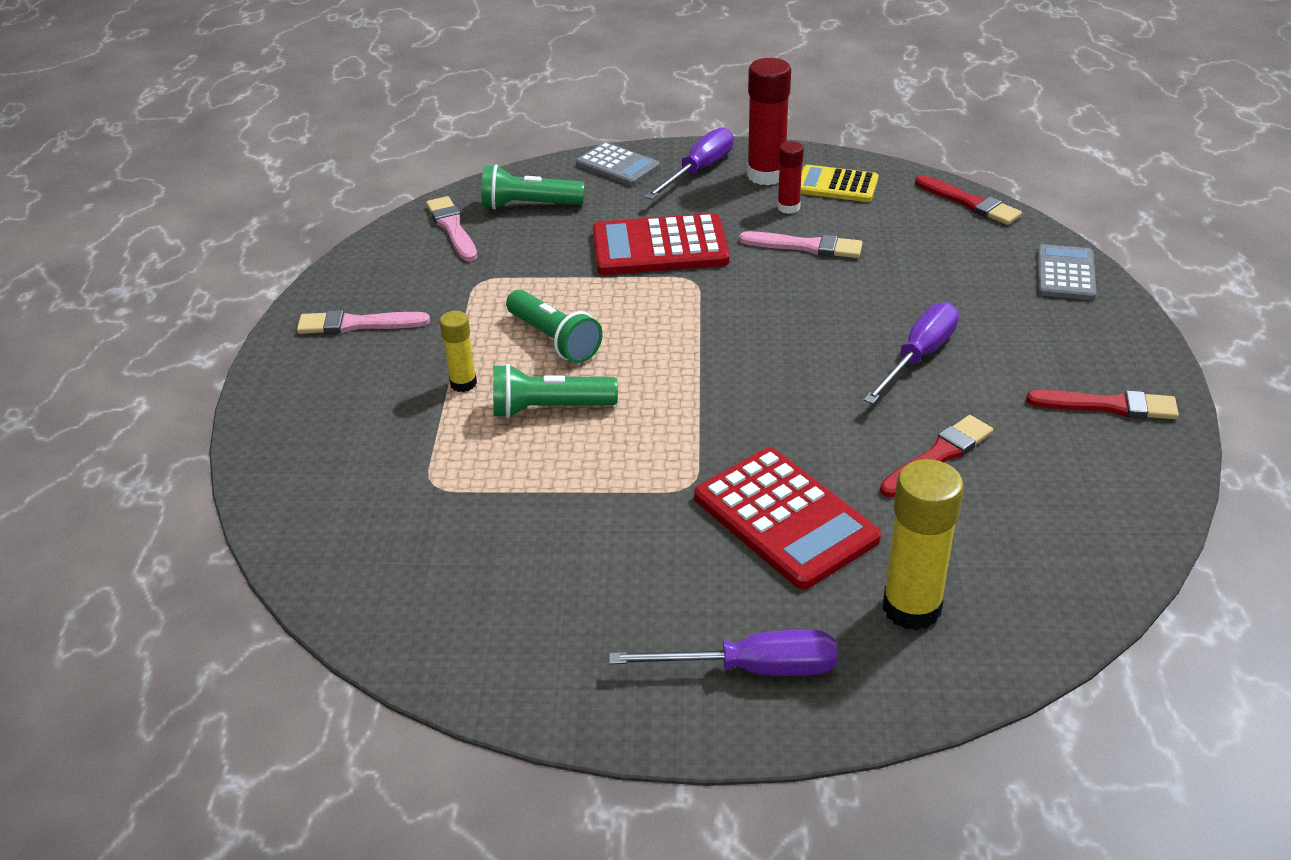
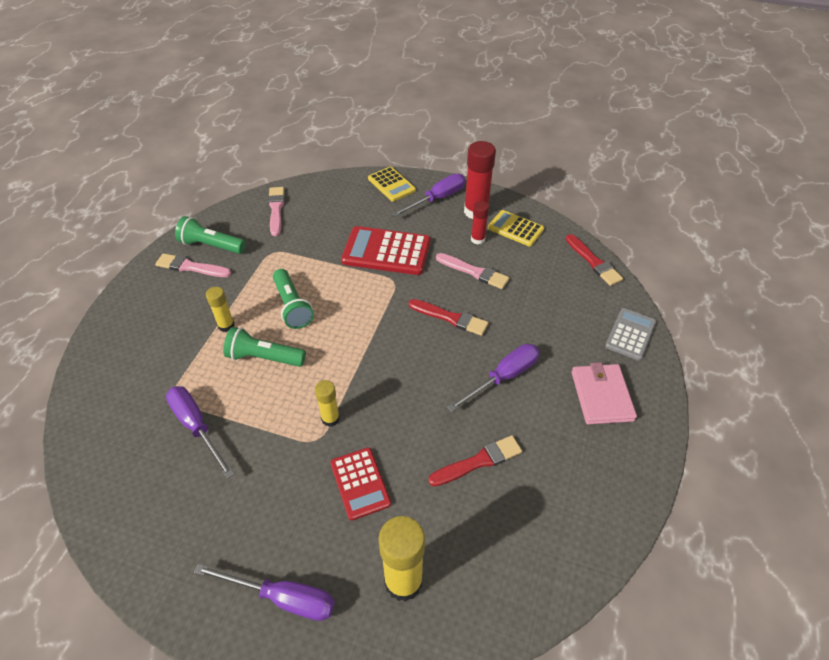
camera: 15 degrees right, 10 degrees up
(495, 511) = (197, 427): none -> purple screwdriver
(528, 205) = (326, 203): green flashlight -> green flashlight (211, 245)
(618, 165) = (391, 184): grey calculator -> yellow calculator
(696, 457) = (330, 418): none -> yellow glue stick
(785, 518) = (360, 483): red calculator -> red calculator, size x0.62
(1064, 348) = (601, 396): none -> pink wallet
(1108, 406) = (609, 451): red brush -> red brush (450, 318)

